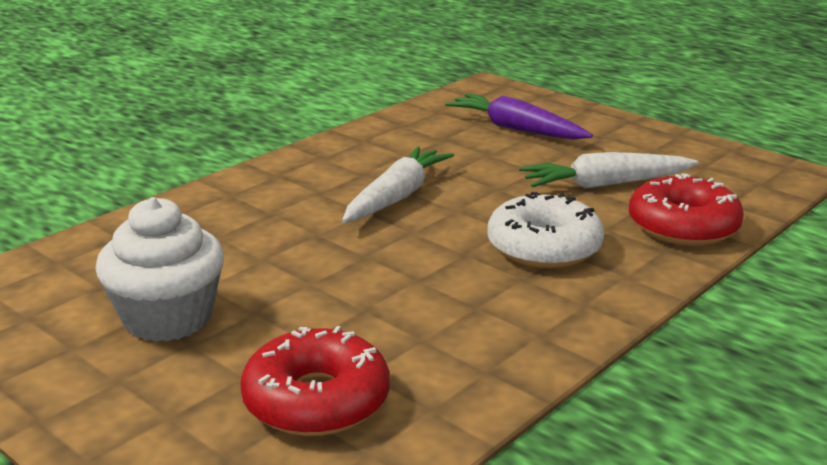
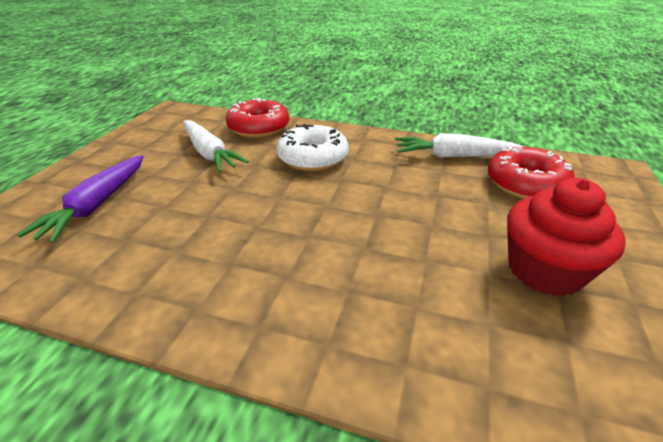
camera: 115 degrees left, 10 degrees up
(168, 318) = (544, 270): white cupcake -> red cupcake
(396, 197) = (273, 228): white carrot -> white carrot (454, 156)

